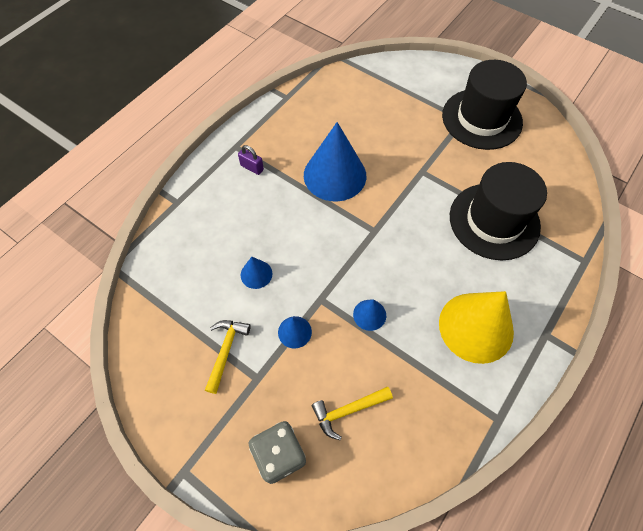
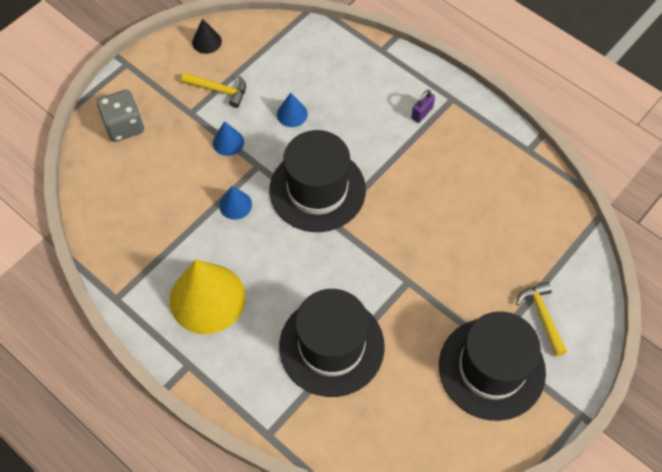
camera: 95 degrees right, 0 degrees up
(154, 375) = (206, 41): none -> black cone
(335, 175) = (407, 190): blue cone -> none
(343, 244) = (317, 190): none -> black hat
(348, 410) = (149, 178): yellow hammer -> yellow hammer (542, 316)

